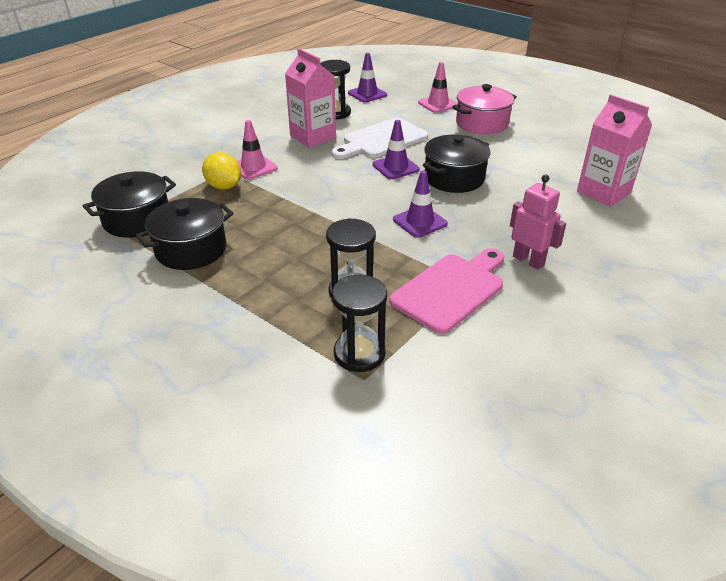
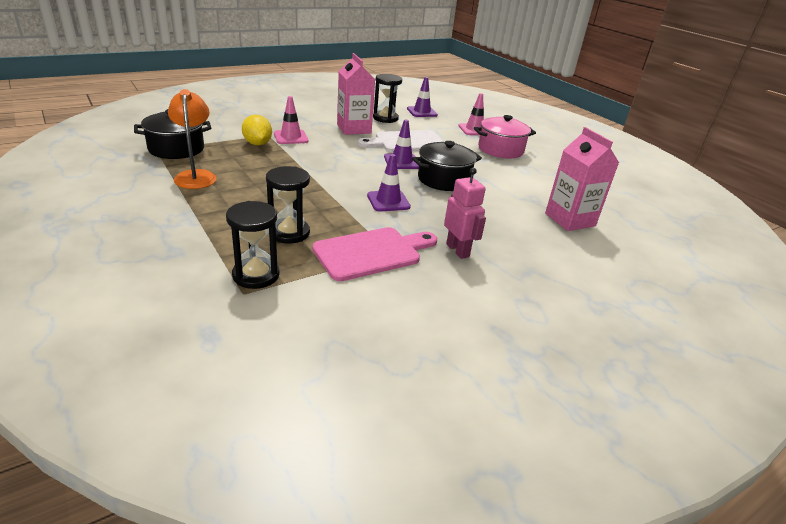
camera: 15 degrees right, 5 degrees down
(191, 250) = (196, 176): black pot -> orange lamp

